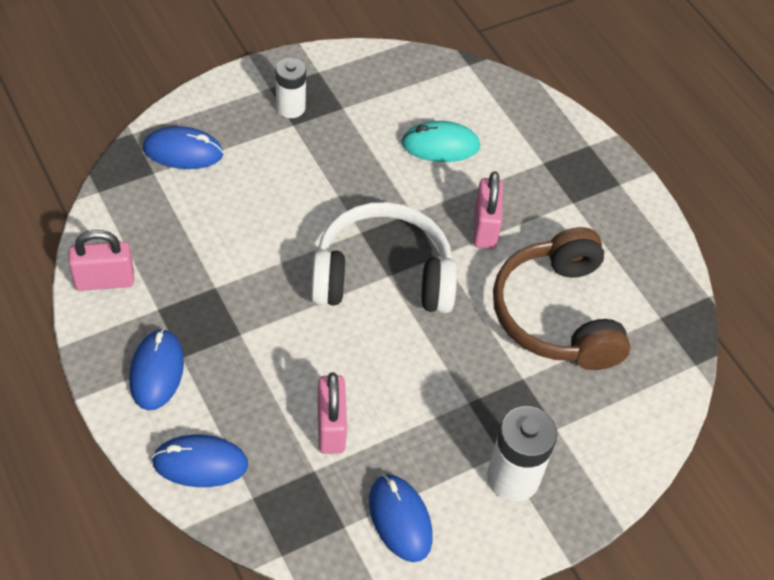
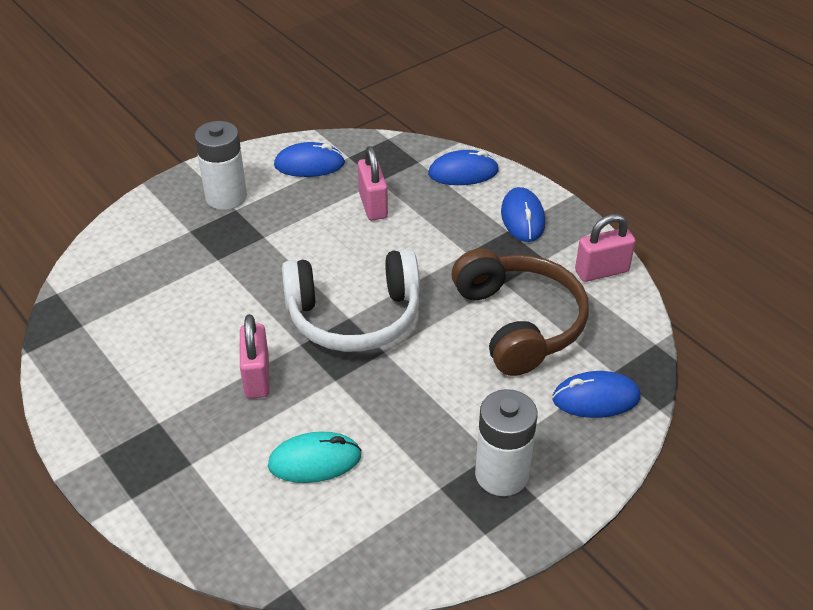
camera: 175 degrees right, 10 degrees down
(290, 107) = (501, 474): white battery -> white battery, size x1.50
(400, 519) = (309, 164): blue mouse -> blue mouse turned 60 degrees counterclockwise
(557, 314) = (184, 311): brown headphones -> brown headphones (519, 323)

